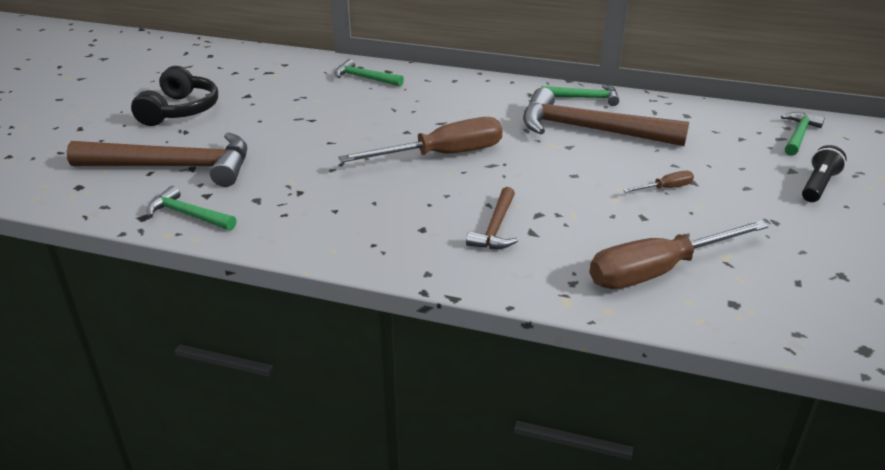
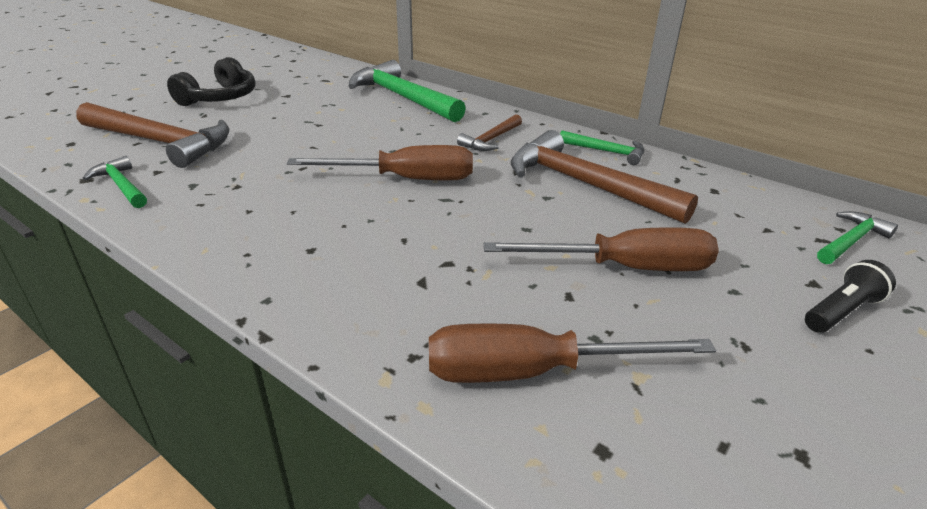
camera: 20 degrees right, 0 degrees up
(364, 78) = (402, 98): green hammer -> green hammer, size x1.97
(496, 228) = (387, 267): brown hammer -> brown hammer (491, 140)
(665, 188) = (624, 268): brown screwdriver -> brown screwdriver, size x2.29

